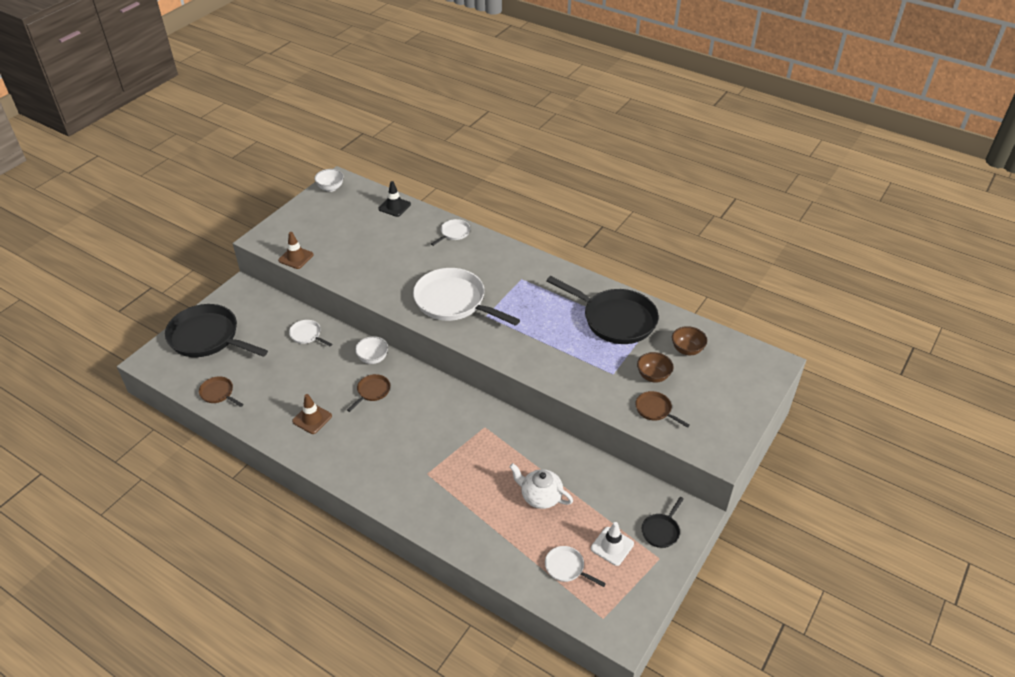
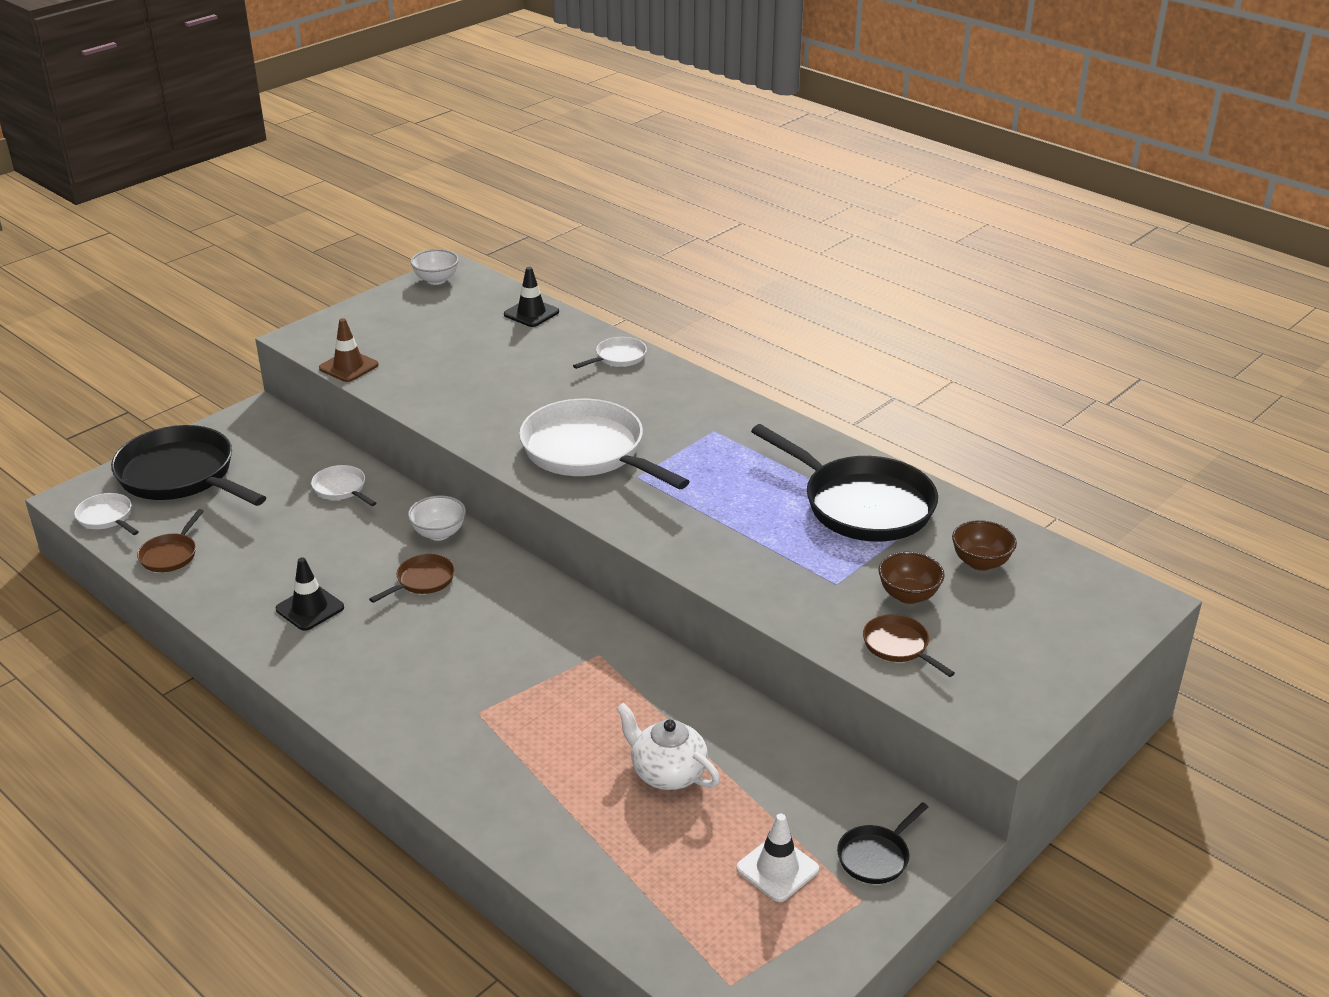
camera: 10 degrees right, 10 degrees down
(218, 393) = (170, 555): brown pan -> brown pan turned 120 degrees counterclockwise
(312, 419) = (310, 608): brown traffic cone -> black traffic cone
(566, 568) = (684, 892): white pan -> white pan (107, 517)

